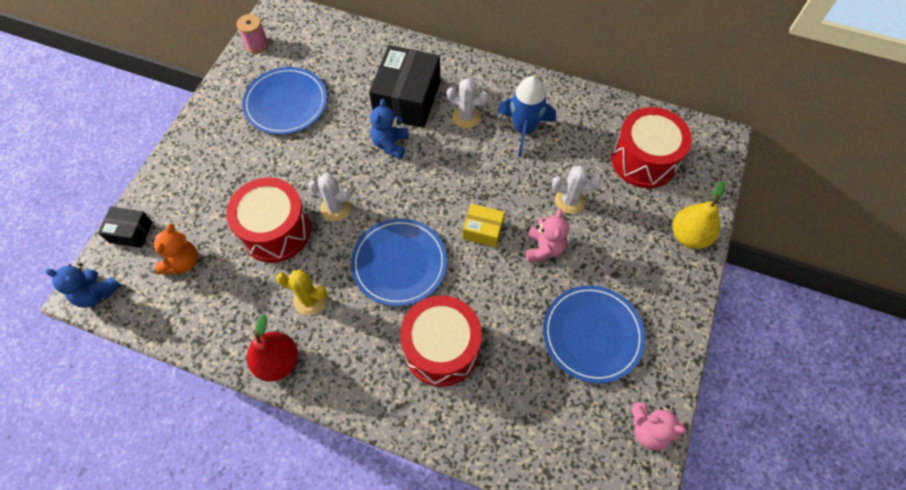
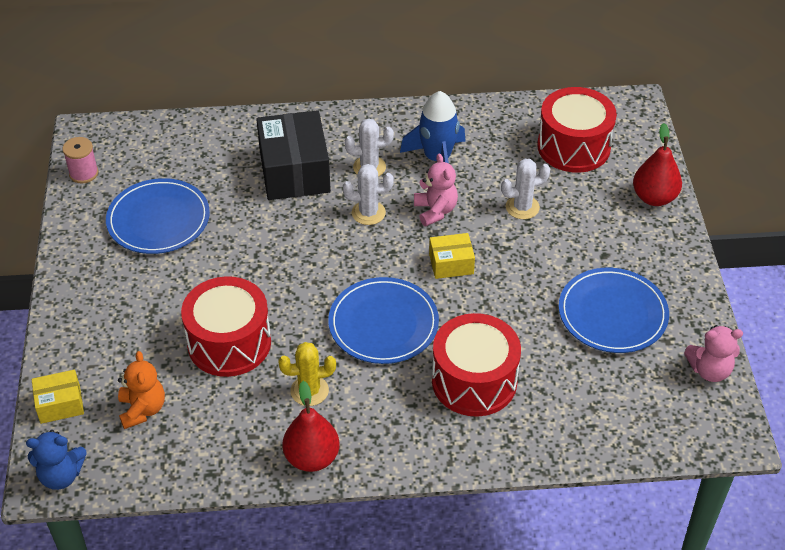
camera: 25 degrees left, 15 degrees down
(131, 232) = (60, 404): black box -> yellow box
(336, 208) = (282, 298): white cactus -> white cactus (368, 213)
(390, 144) = (303, 219): blue teddy bear -> none
(544, 248) = (522, 257): pink teddy bear -> pink teddy bear (435, 211)
(689, 236) = (654, 198): yellow pear -> red pear

